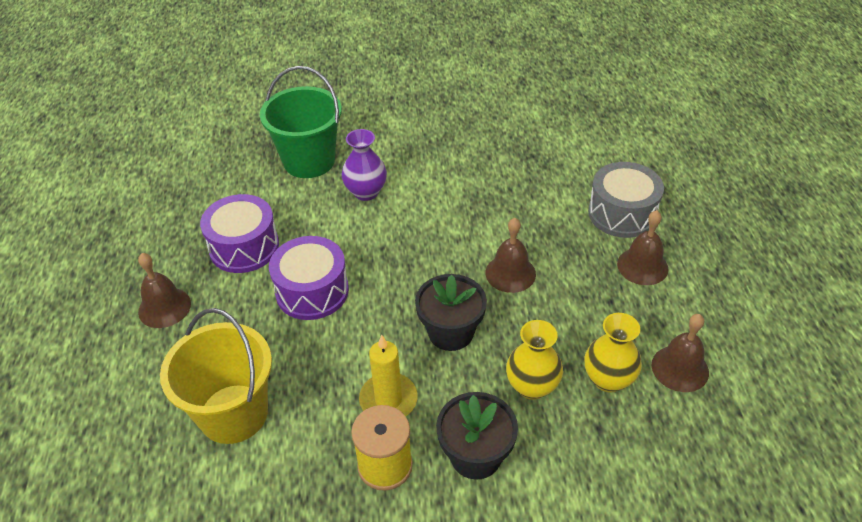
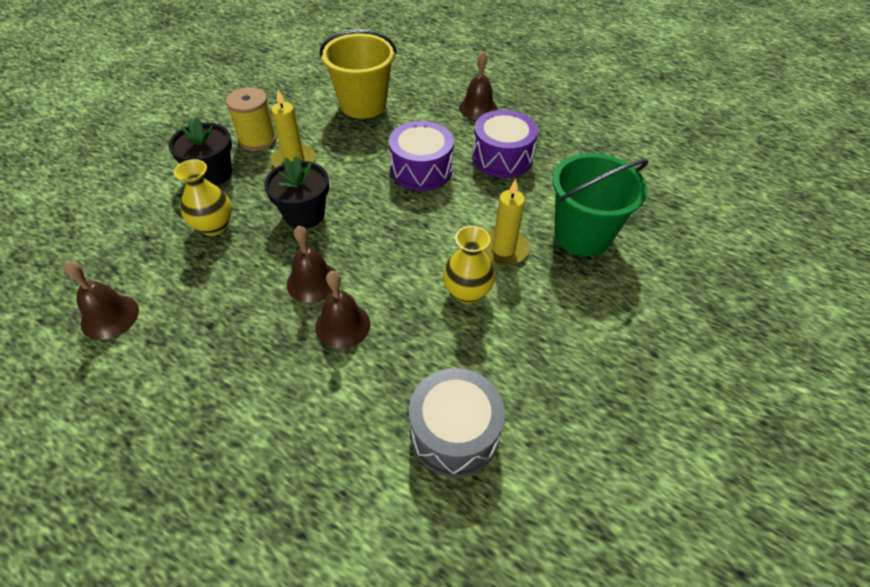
camera: 125 degrees right, 5 degrees up
(366, 192) = (503, 249): purple vase -> yellow candle
(608, 379) = (163, 268): yellow vase -> yellow vase (467, 292)
(622, 213) = (276, 425): grey drum -> grey drum (454, 433)
(642, 266) = (207, 381): brown bell -> brown bell (342, 325)

